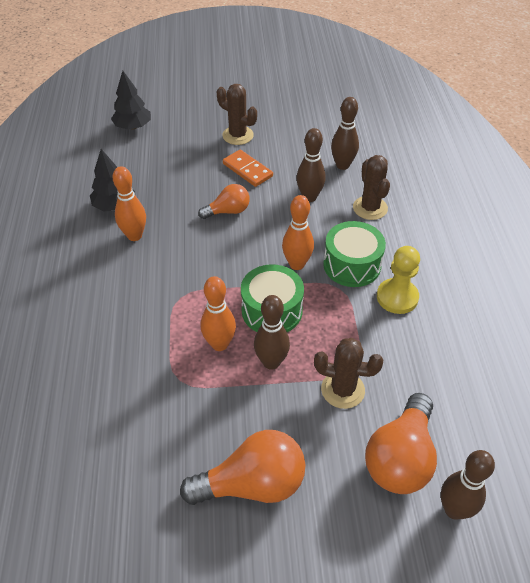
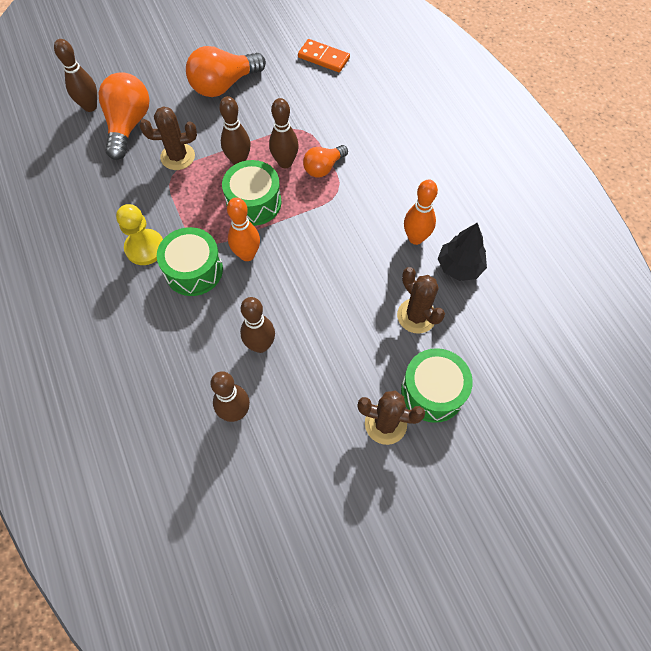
camera: 160 degrees right, 15 degrees up
(133, 127) = (524, 394): black tree -> none
(194, 142) = (432, 391): none -> green drum
(219, 344) = (285, 162): orange bowling pin -> brown bowling pin
(228, 211) = (340, 297): orange light bulb -> orange light bulb (323, 168)
(247, 170) = (346, 365): orange domino -> orange domino (323, 58)
(370, 208) = (189, 351): brown cactus -> brown cactus (416, 316)

